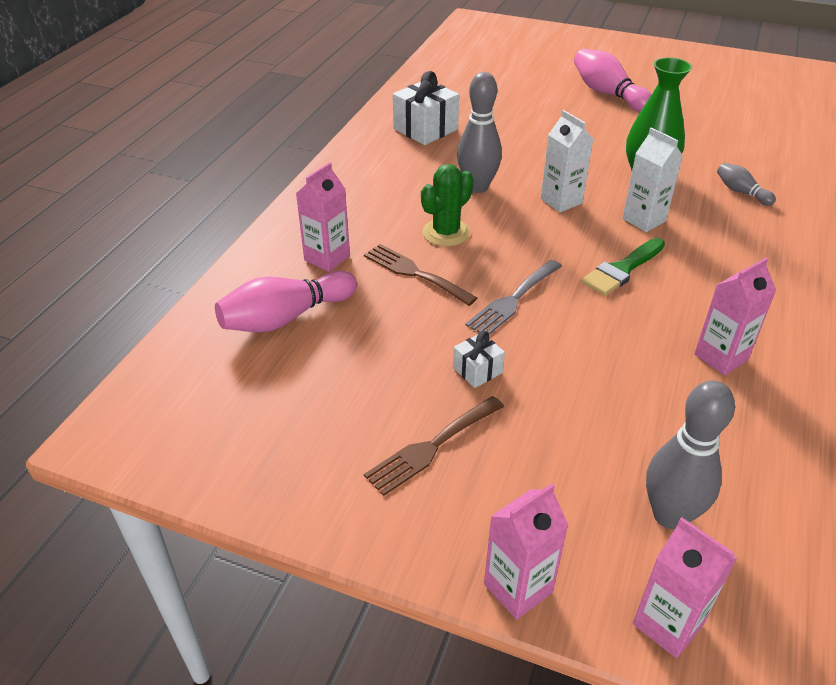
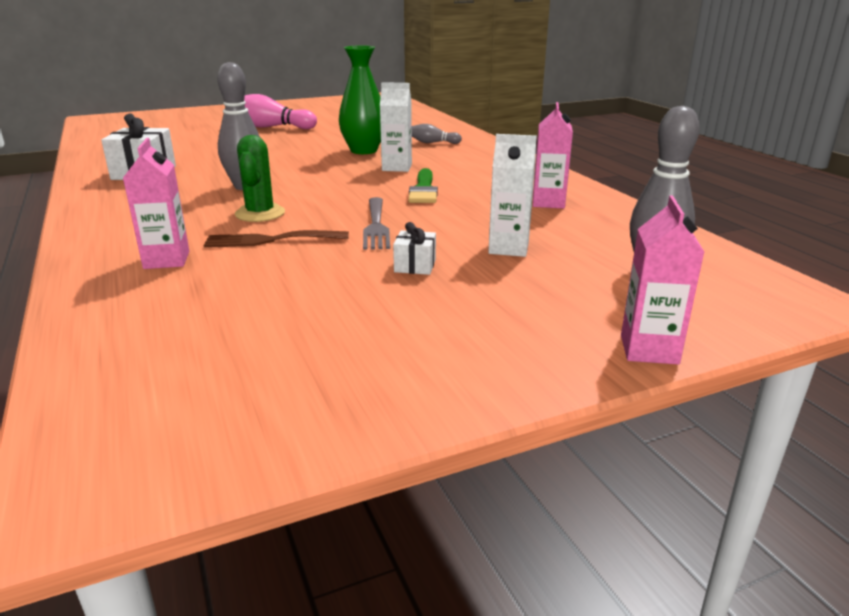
camera: 45 degrees left, 15 degrees down
(286, 318) = (184, 307): pink bowling pin -> none
(431, 447) = (456, 316): brown fork -> none
(561, 201) = (325, 175): white carton -> white carton (508, 248)
(667, 624) = (745, 314): pink carton -> none

